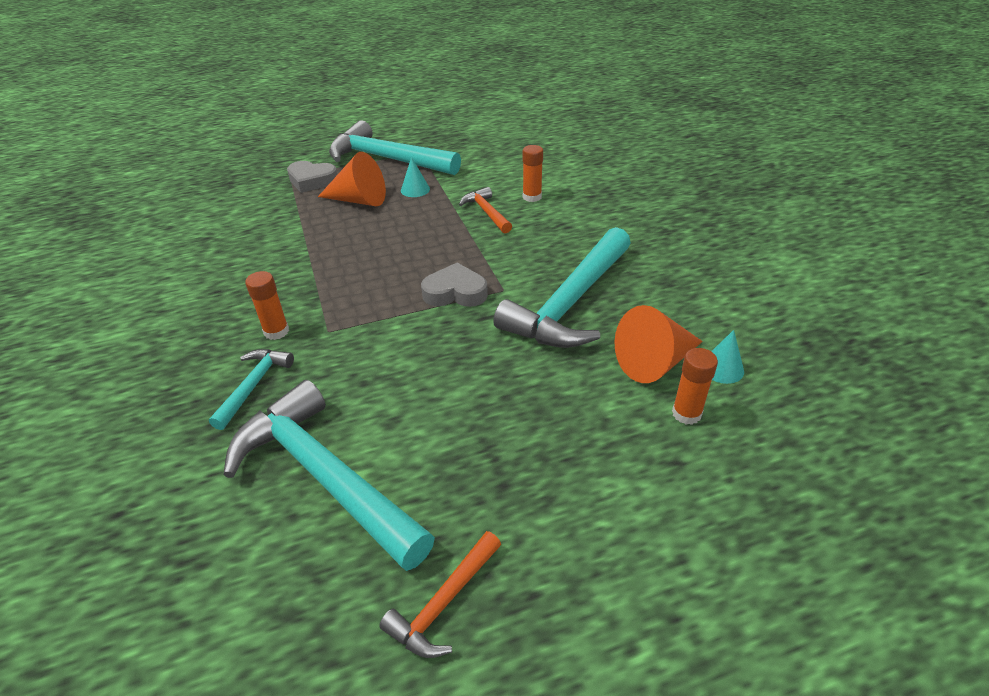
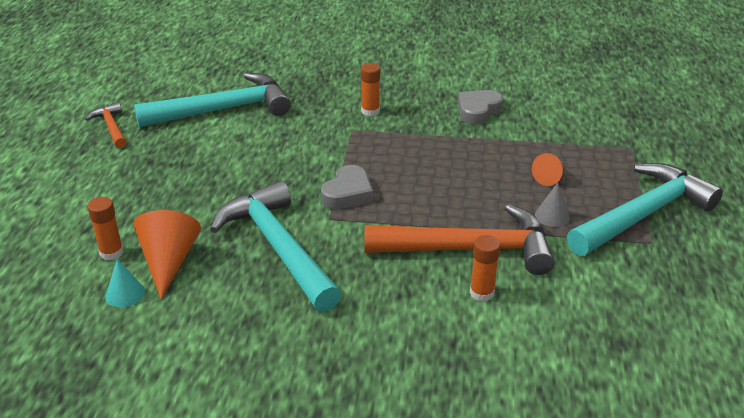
camera: 115 degrees right, 5 degrees down
(253, 385) = (321, 98): turquoise hammer -> none
(312, 181) = (611, 158): grey heart -> grey heart (478, 111)
(359, 200) = (549, 177): orange cone -> orange cone, size x0.56
(415, 189) = (552, 216): turquoise cone -> grey cone
(486, 212) = (469, 249): orange hammer -> orange hammer, size x2.07

